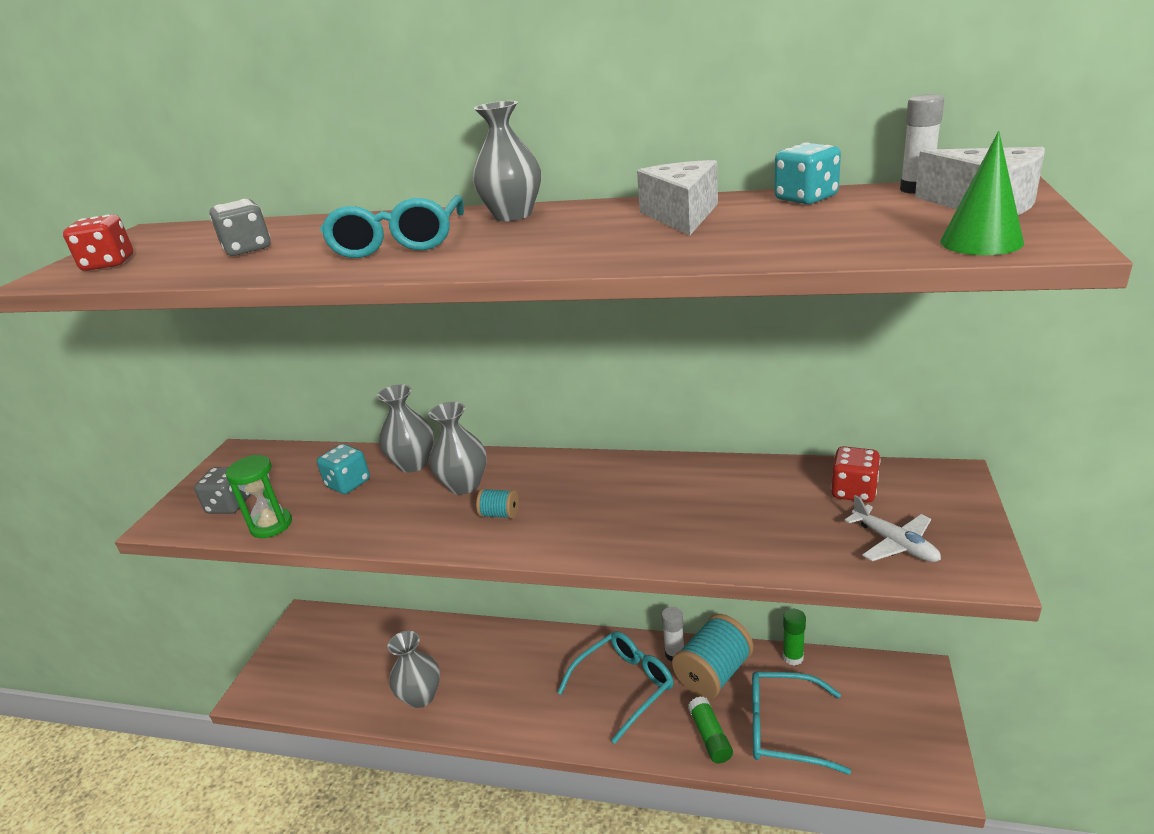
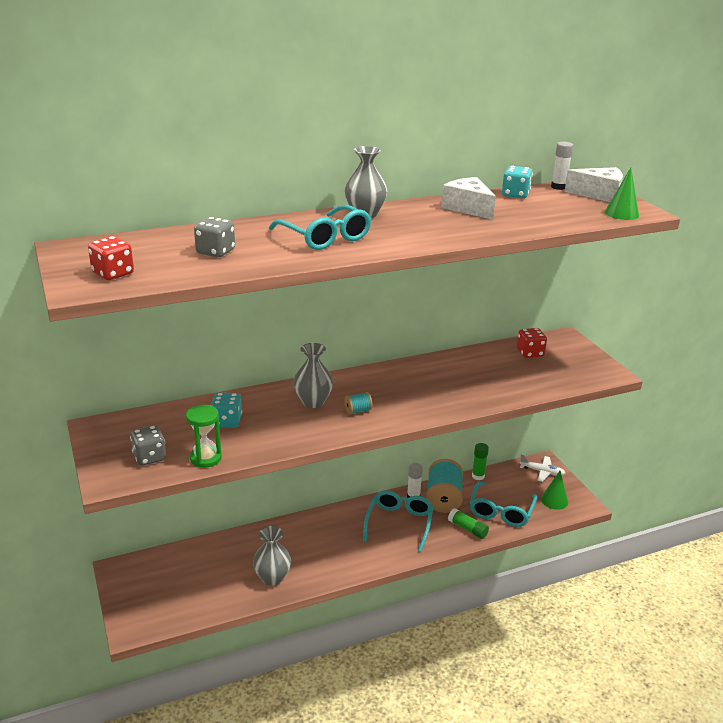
camera: 40 degrees left, 0 degrees up
(413, 464) = (259, 399): grey vase -> none
(784, 729) = (501, 511): turquoise glasses -> turquoise glasses turned 45 degrees counterclockwise
(889, 748) = (554, 500): none -> green cone
(895, 543) = (569, 371): white plane -> white plane (542, 472)

